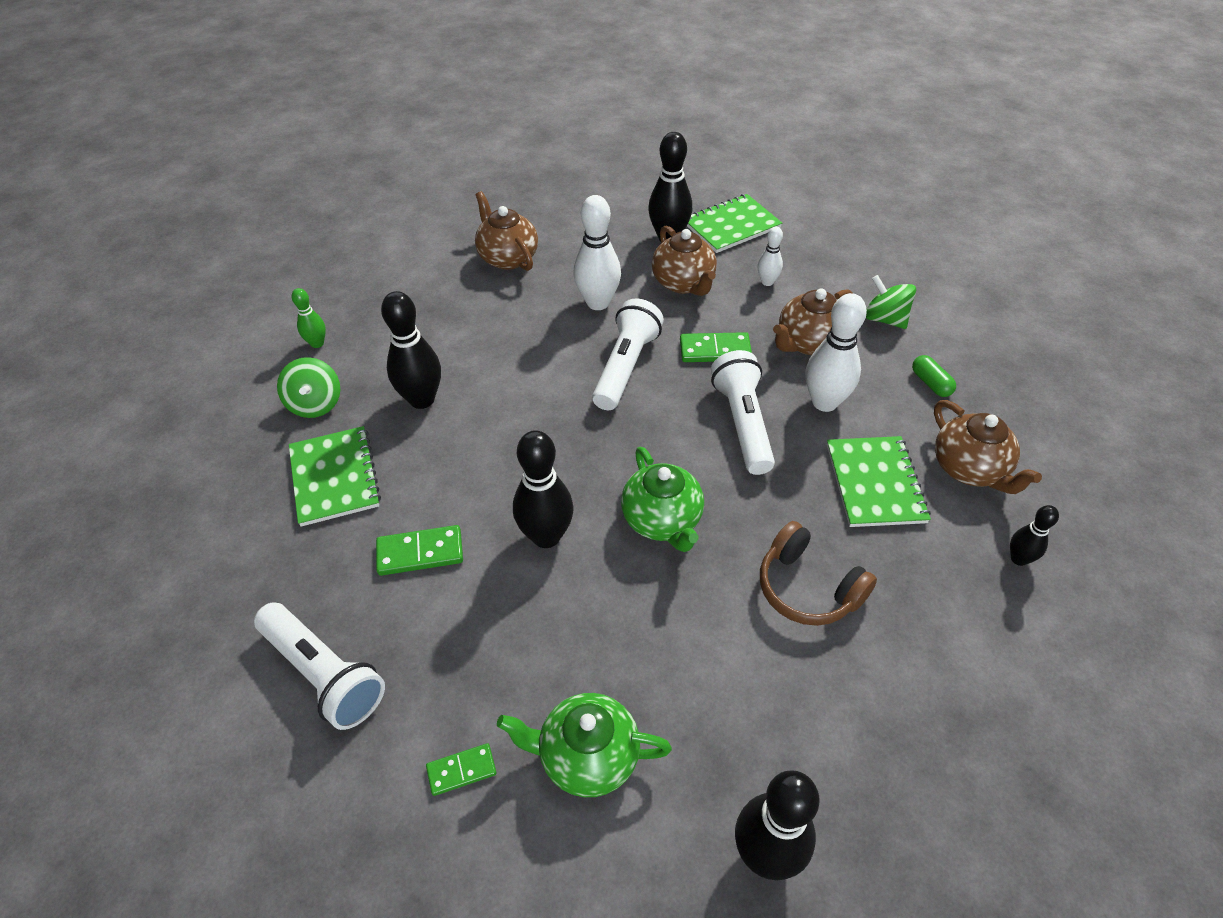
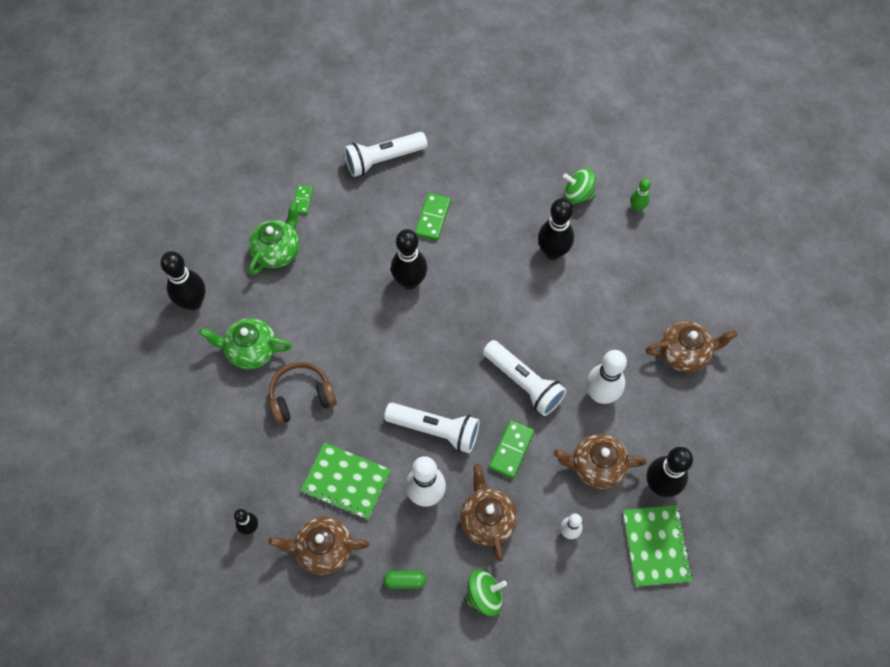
camera: 115 degrees right, 15 degrees up
(334, 477) = (510, 191): green notebook -> none
(662, 520) = (387, 345): green teapot -> green teapot (251, 351)

